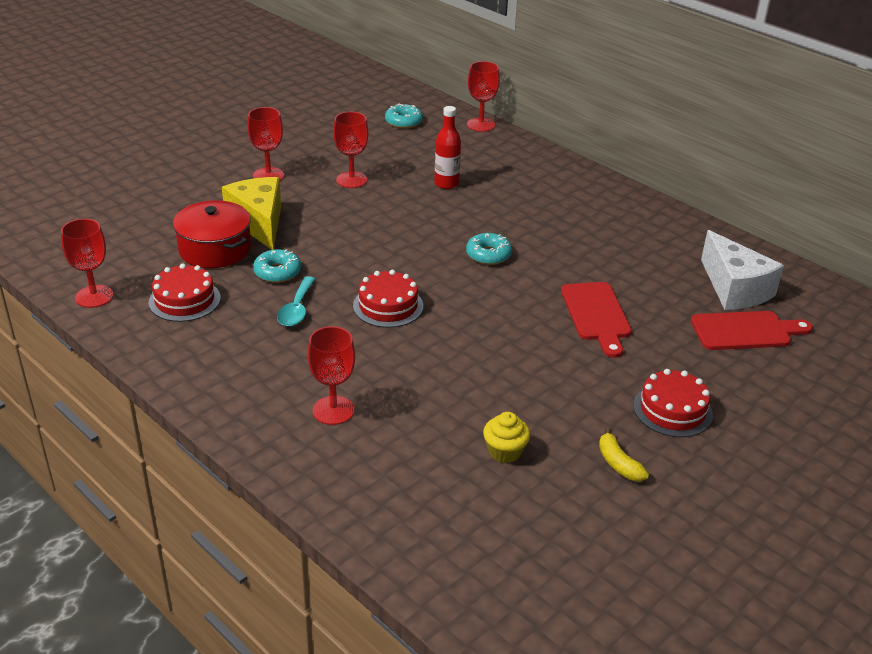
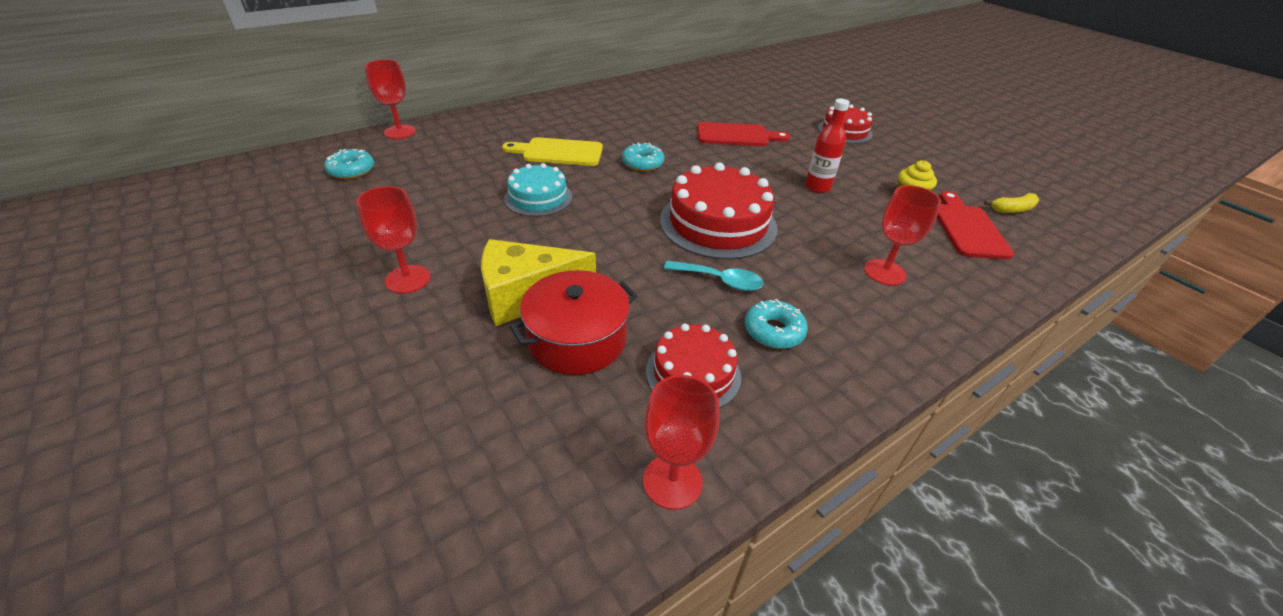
camera: 80 degrees left, 5 degrees up
(277, 272) = (644, 289): turquoise donut -> turquoise donut (773, 331)
(351, 180) = (462, 218): red goblet -> none
(388, 306) = (718, 223): red cake -> red cake, size x1.68
(396, 207) = (538, 198): none -> turquoise cake
(446, 184) = (507, 165): red bottle -> red bottle (817, 187)
(486, 206) = (558, 152): none -> yellow cutting board
(618, 463) = (906, 158): yellow banana -> yellow banana (1012, 209)
(734, 289) = (708, 88): white cheese -> none
(745, 331) = (756, 95): red cutting board -> red cutting board (968, 228)

